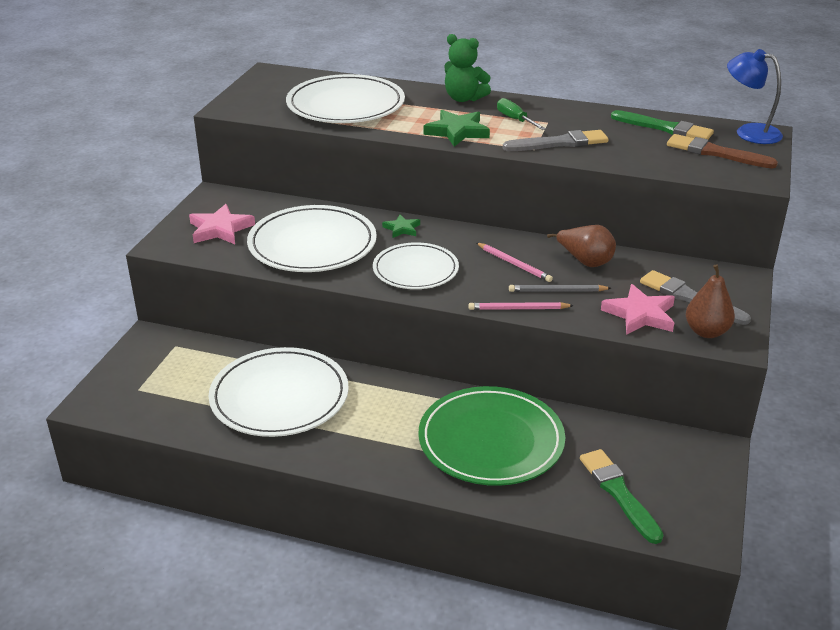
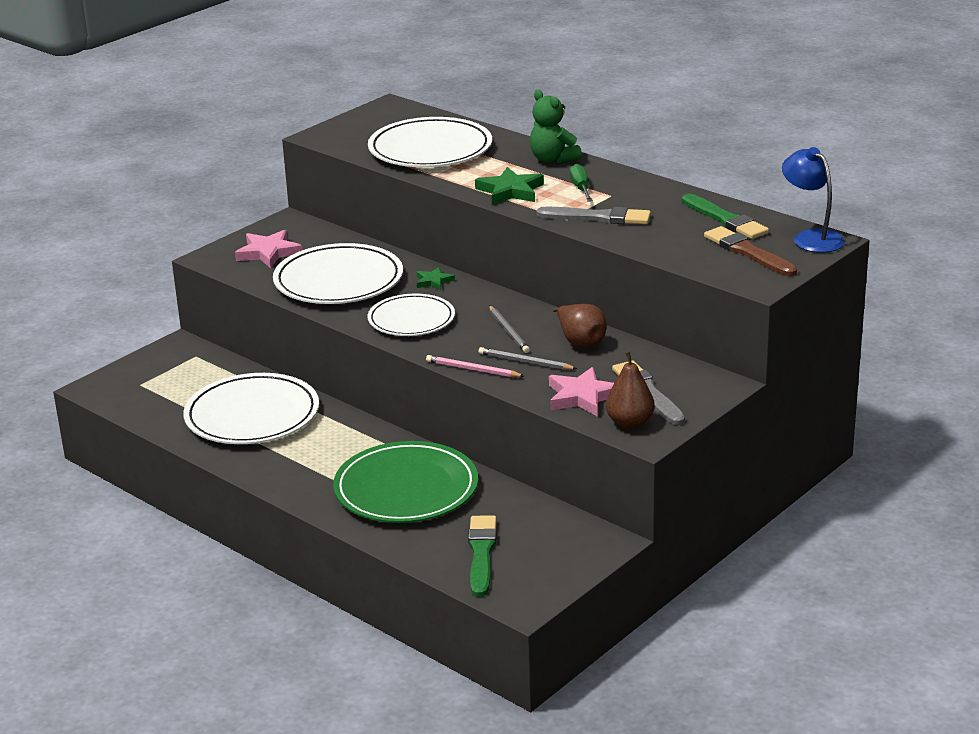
camera: 25 degrees right, 5 degrees down
(514, 264) = (508, 331): pink pencil -> grey pencil

